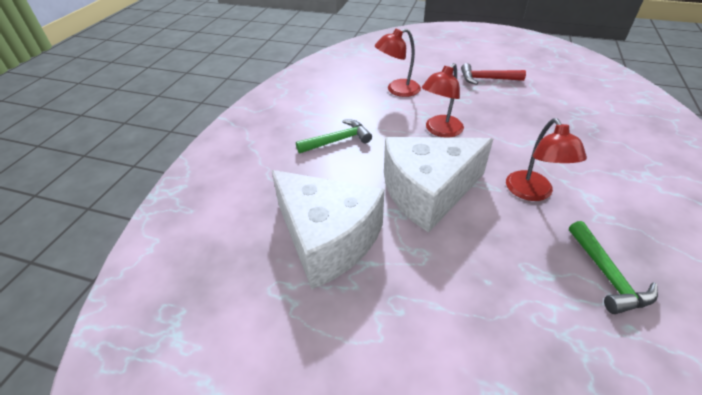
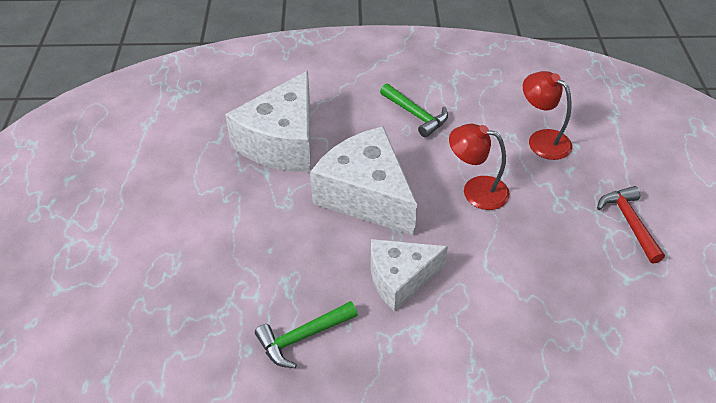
camera: 70 degrees right, 5 degrees up
(532, 193) = (400, 278): red lamp -> white cheese

